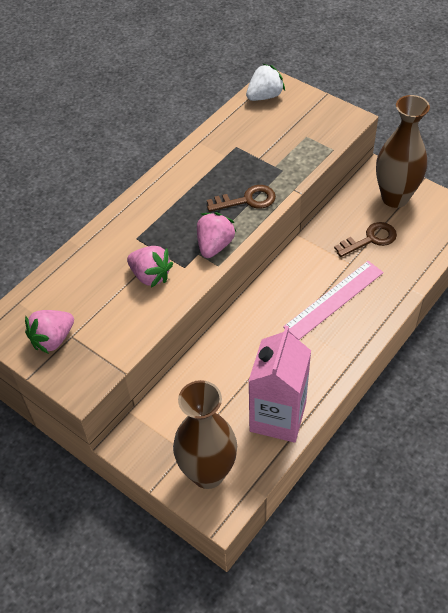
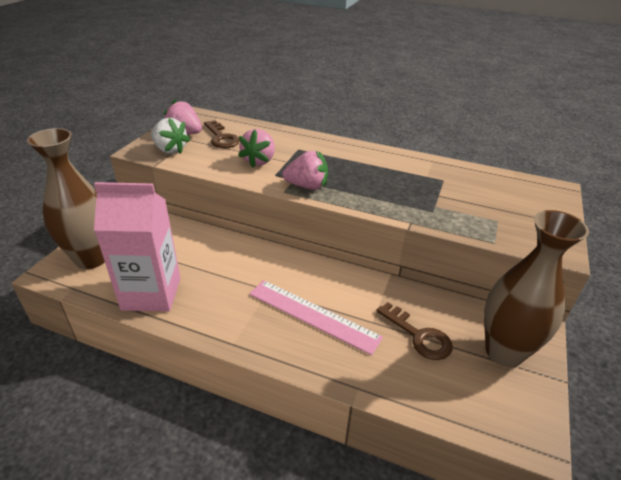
camera: 70 degrees right, 15 degrees down
(247, 200) = (375, 195): brown key -> brown key (221, 138)
(265, 96) = (531, 187): white strawberry -> white strawberry (170, 150)

